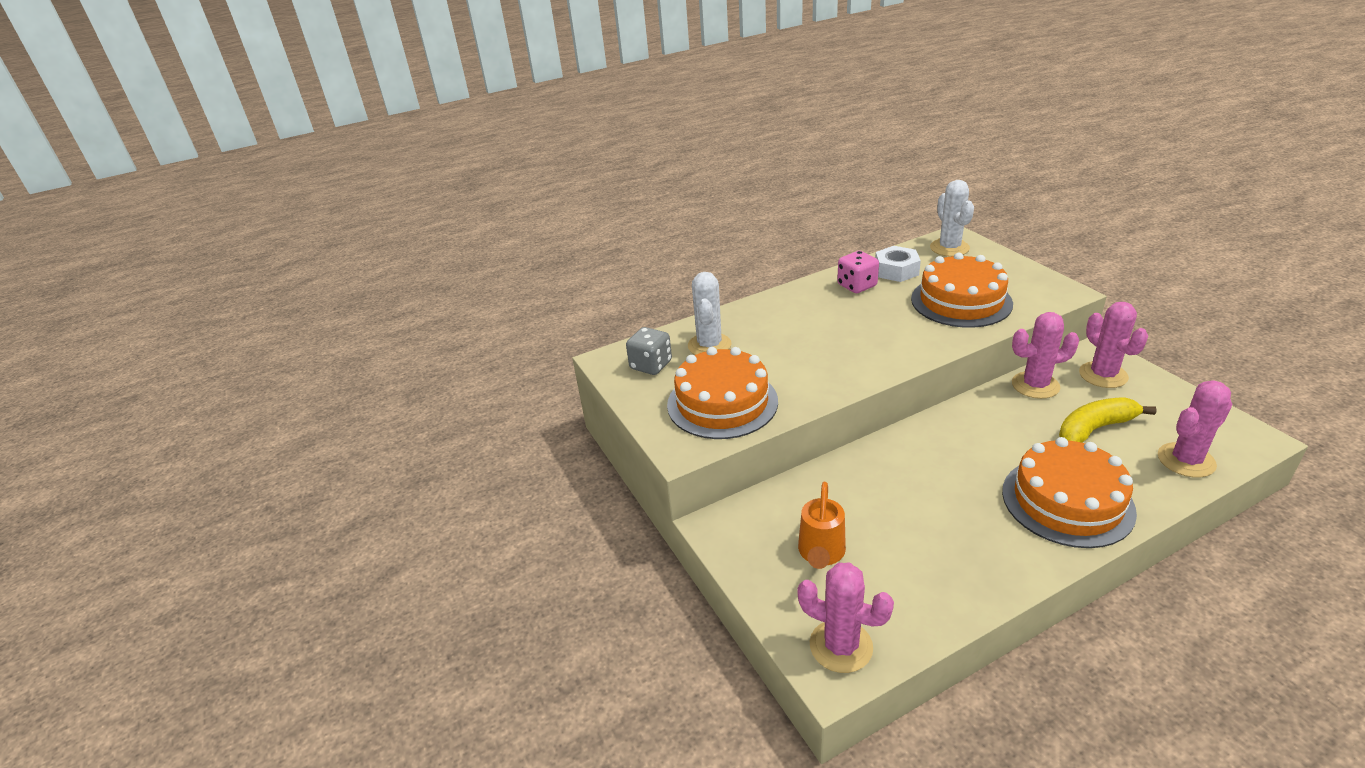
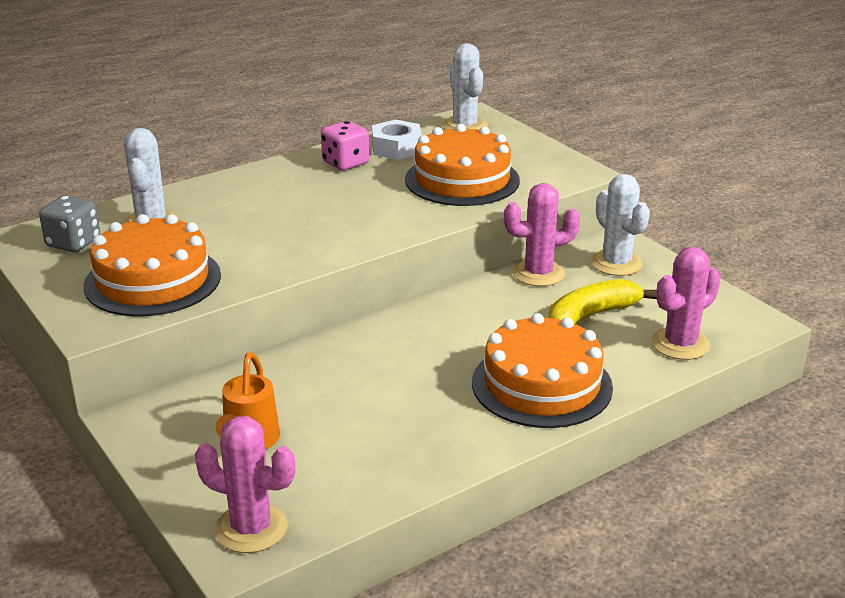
camera: 10 degrees left, 5 degrees down
(1103, 375) = (616, 263): pink cactus -> white cactus

